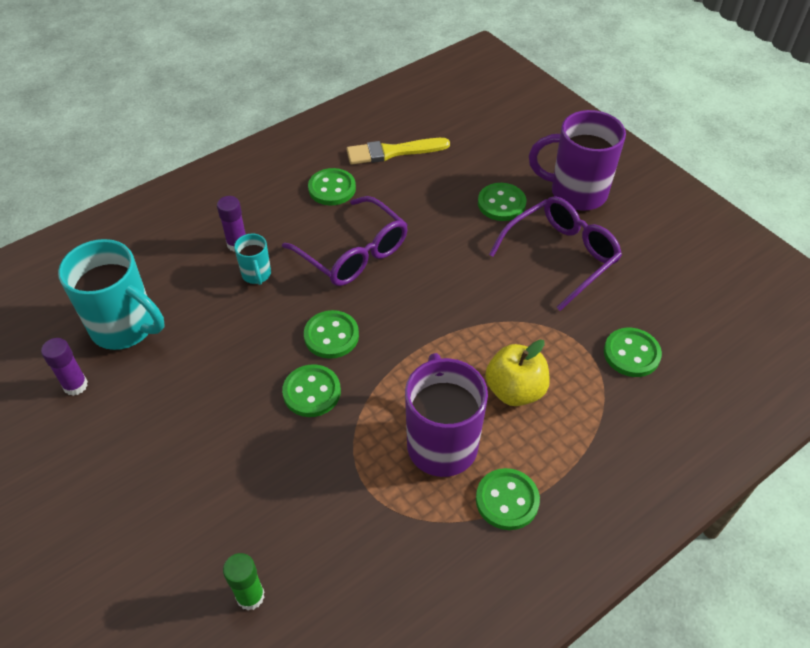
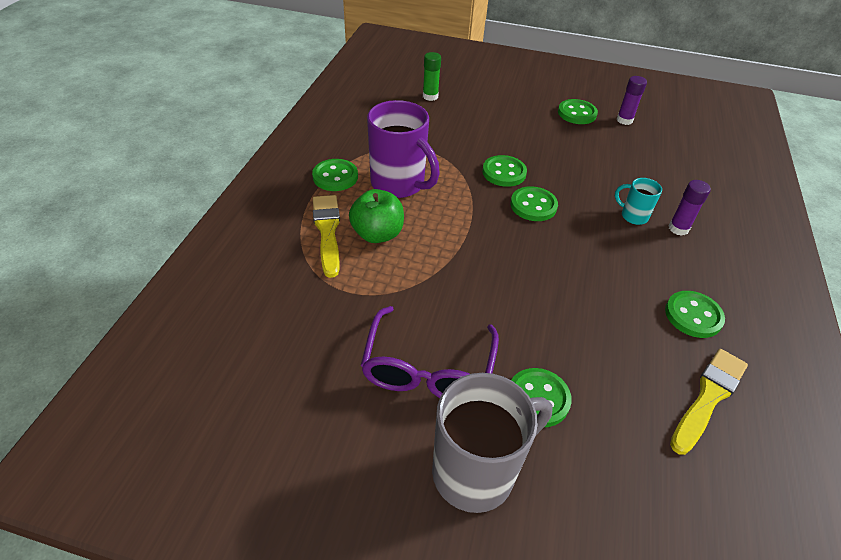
camera: 140 degrees right, 5 degrees down
(125, 327) = (650, 152): turquoise mug -> none
(353, 253) = (597, 268): purple glasses -> none
(515, 390) = (377, 234): yellow apple -> green apple
(564, 422) = (327, 231): none -> yellow brush
(576, 193) = (476, 471): purple mug -> grey mug
(631, 354) = (302, 306): green button -> green button (577, 113)

